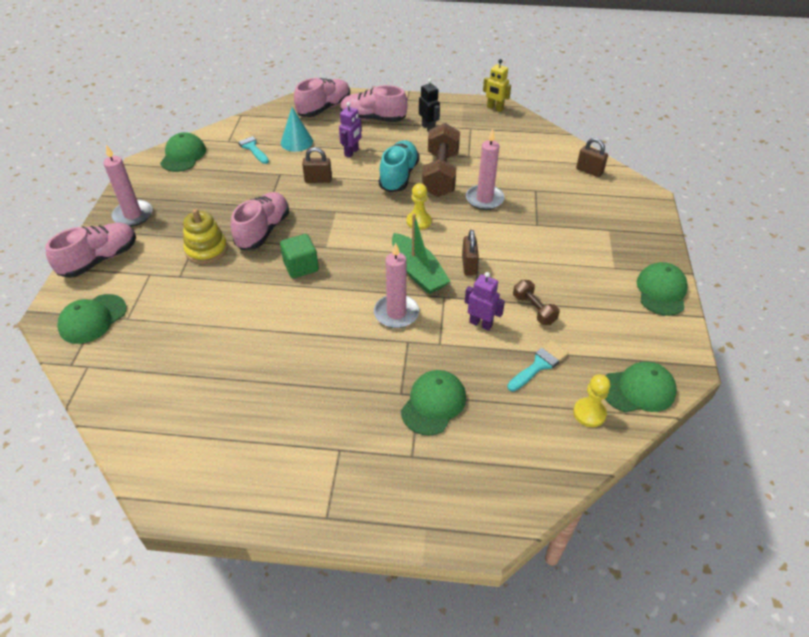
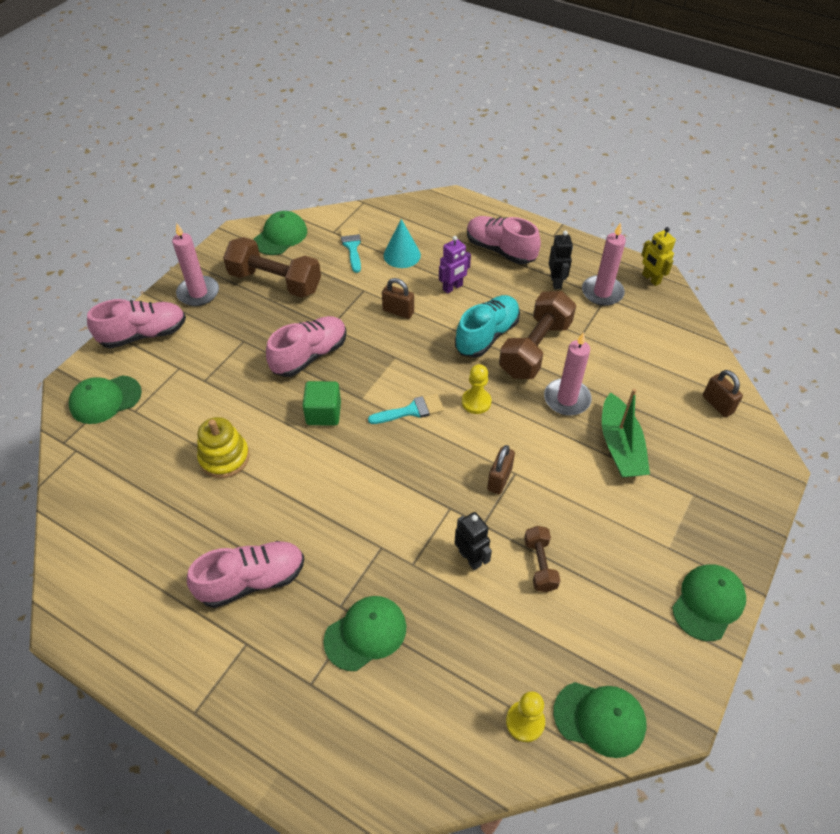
camera: 25 degrees right, 5 degrees up
(199, 188) = (275, 282): none -> brown dumbbell
(206, 250) = (244, 359): yellow stacking toy -> yellow stacking toy (224, 457)
(324, 108) = (454, 220): pink shoe -> pink shoe (252, 580)
(396, 313) = (388, 508): pink candle -> pink candle (602, 292)
(418, 272) = (439, 466): green boat -> green boat (620, 446)
(481, 324) = (470, 558): purple robot -> black robot
(539, 365) = (505, 637): turquoise brush -> turquoise brush (411, 410)

